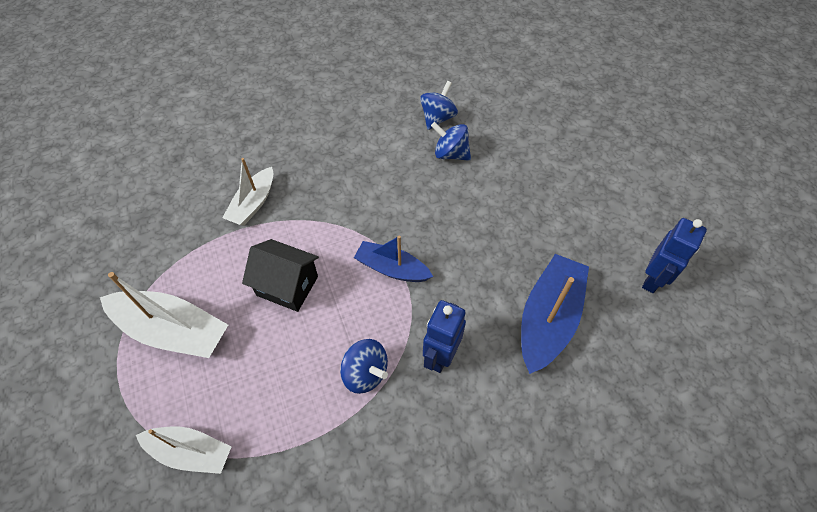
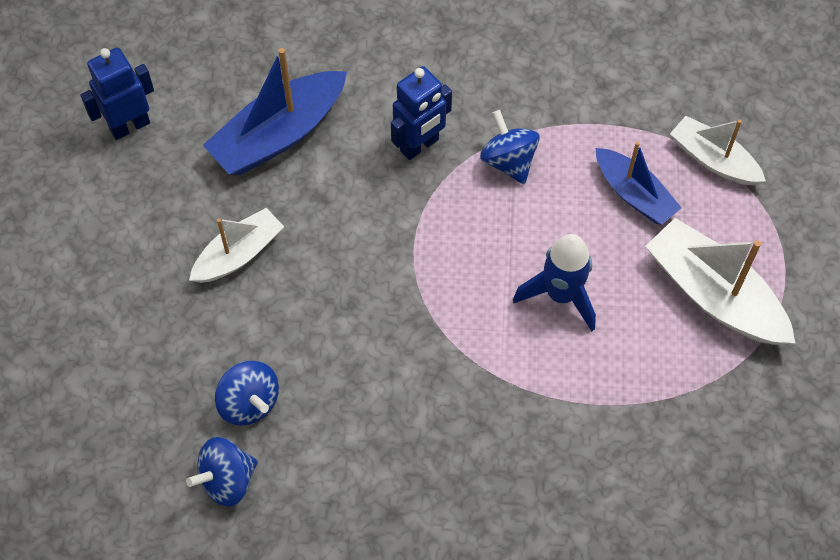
camera: 155 degrees left, 5 degrees up
(253, 204) = (570, 438): white boat -> white boat (239, 254)
(287, 286) = (561, 295): black house -> blue rocket
(392, 268) = (423, 264): blue boat -> blue boat (634, 194)

